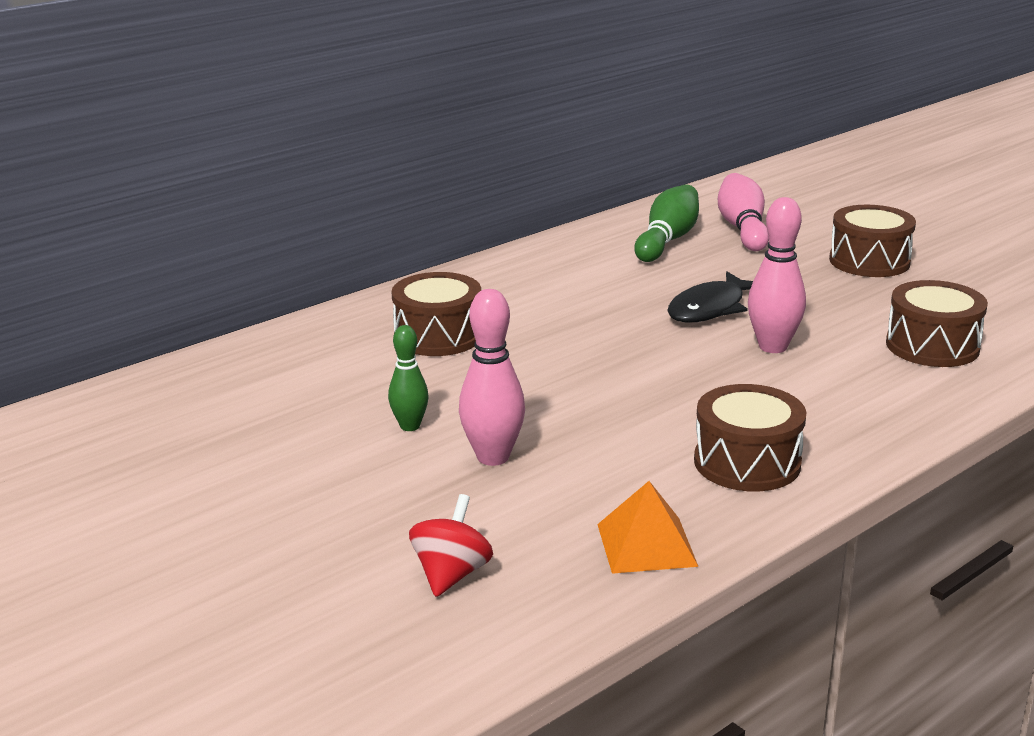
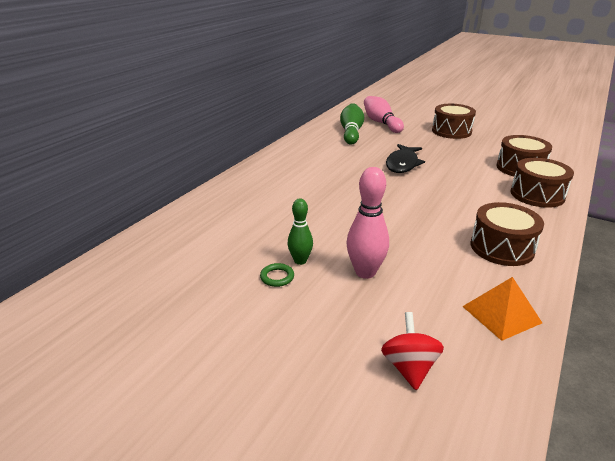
camera: 20 degrees left, 5 degrees up
(360, 441) = (277, 277): none -> green ring
(438, 336) = (274, 200): brown drum -> brown drum (537, 195)
(773, 347) = (451, 179): pink bowling pin -> none

